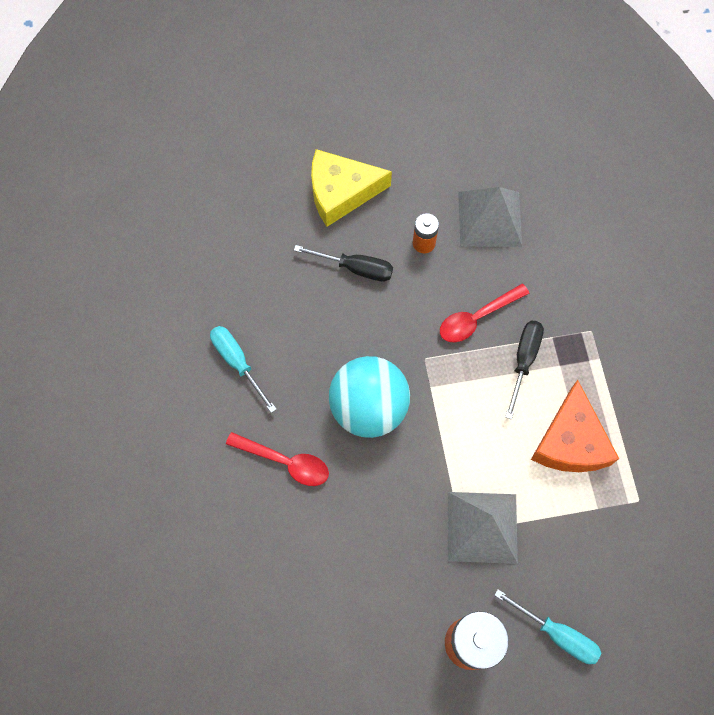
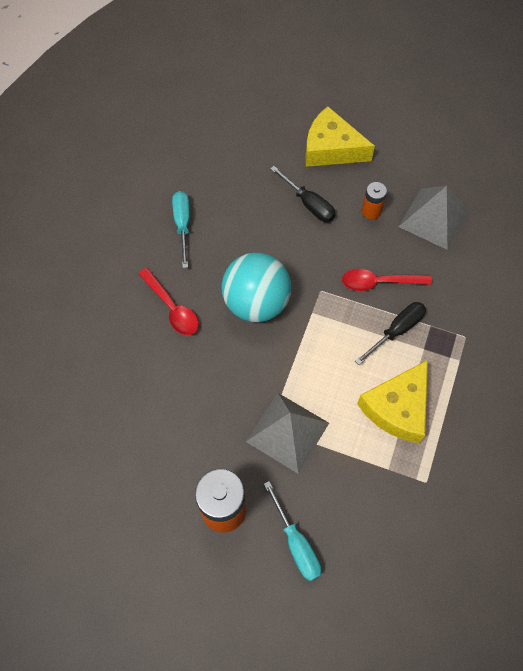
camera: 30 degrees right, 5 degrees down
(570, 441) = (397, 408): orange cheese -> yellow cheese

